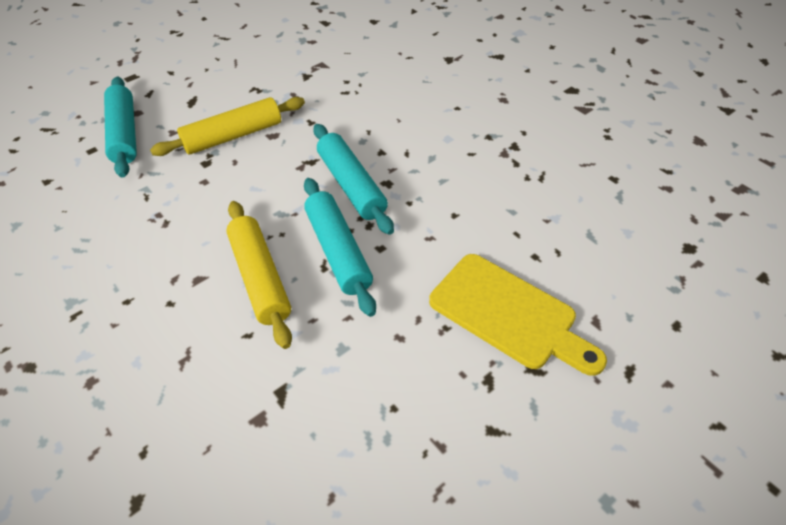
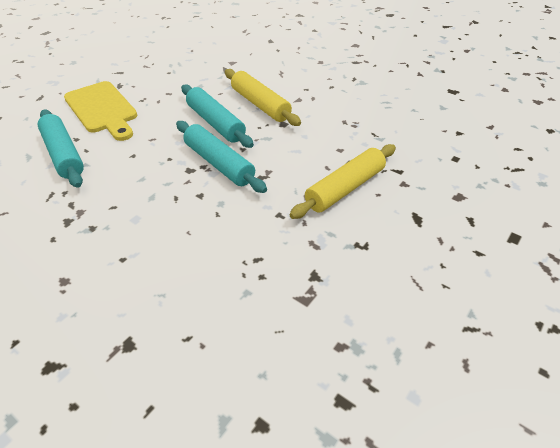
camera: 165 degrees right, 5 degrees down
(124, 134) = (444, 175): turquoise rolling pin -> turquoise rolling pin (64, 154)
(509, 314) = (102, 109): yellow cutting board -> yellow cutting board turned 150 degrees counterclockwise

